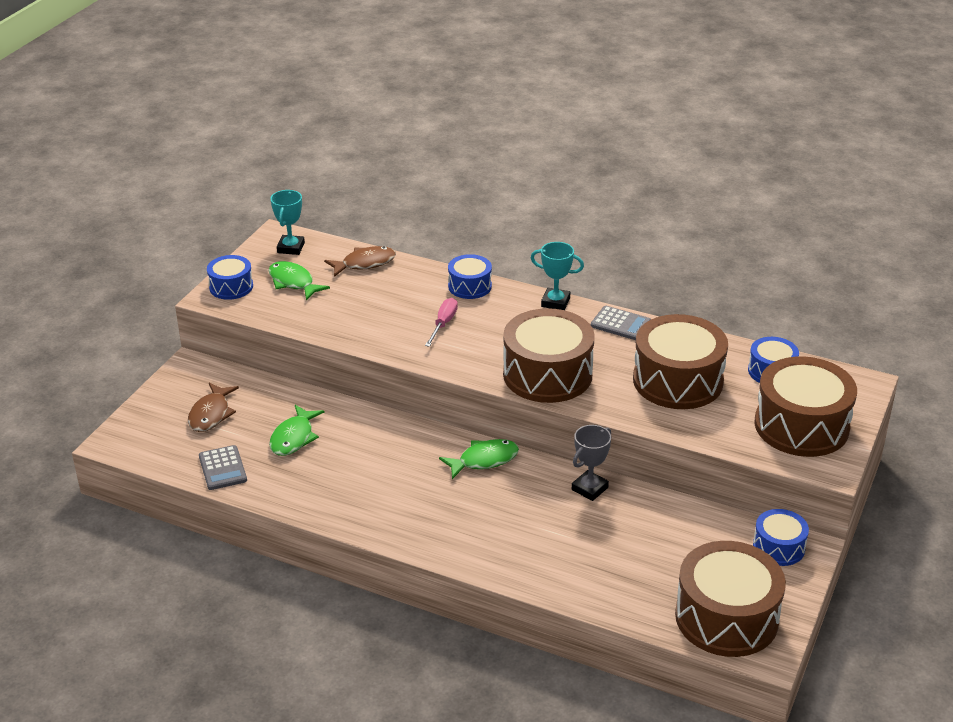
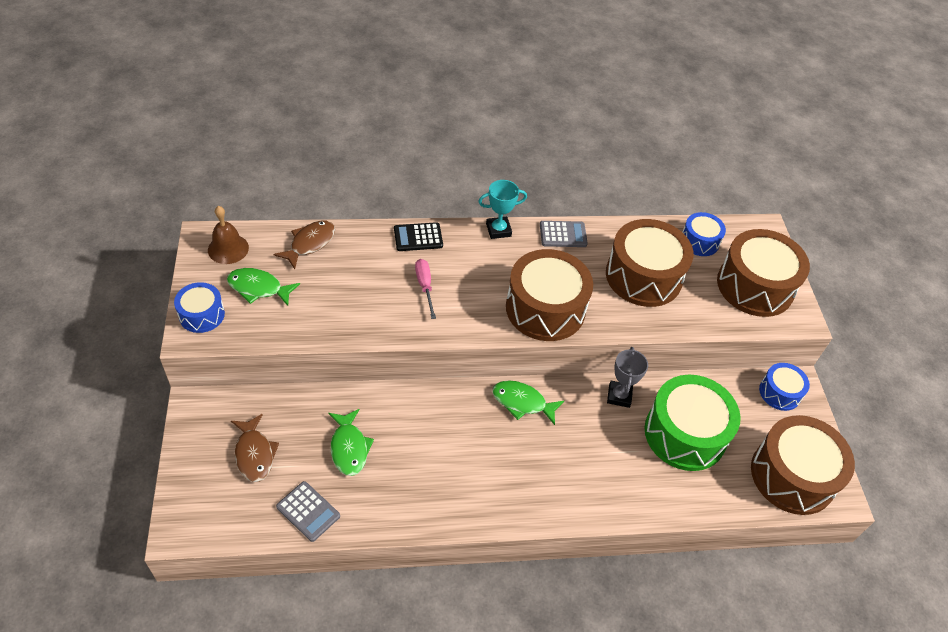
camera: 35 degrees left, 15 degrees up
(291, 248) = (228, 249): turquoise trophy -> brown bell
(470, 286) = (418, 237): blue drum -> black calculator
(484, 460) = (522, 402): green fish -> green fish turned 105 degrees counterclockwise
(634, 542) = (685, 434): none -> green drum

